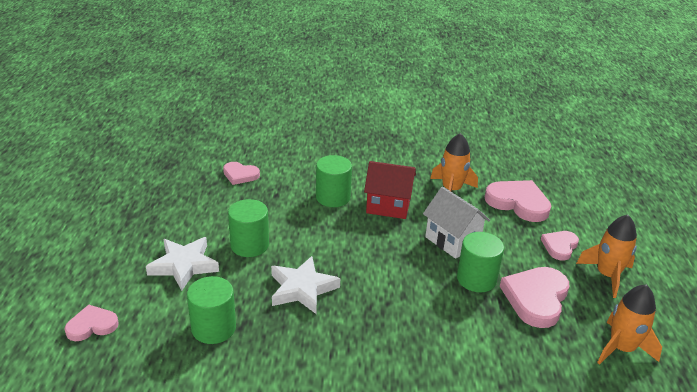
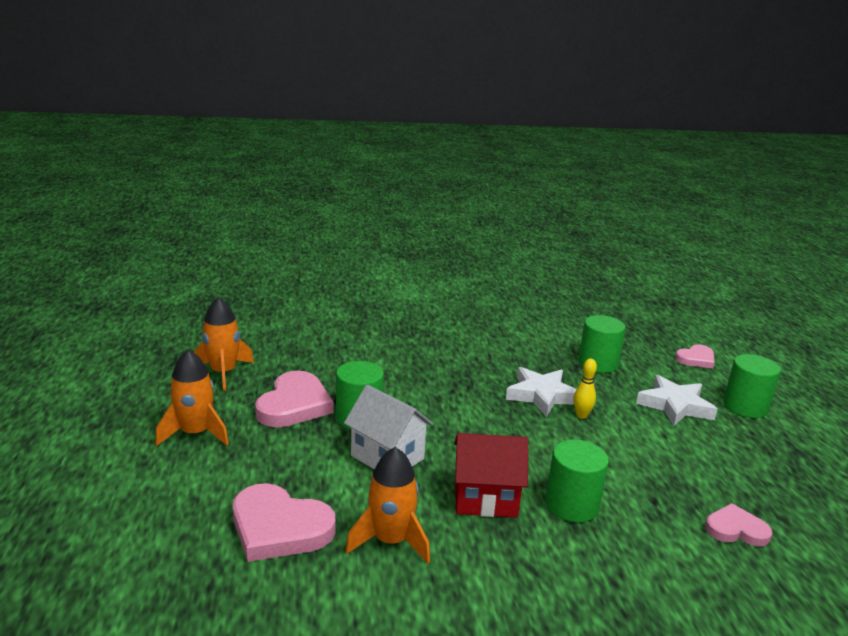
camera: 170 degrees right, 10 degrees down
(249, 245) = (628, 430): green cylinder -> green cylinder (745, 407)
(279, 263) = (581, 415): none -> yellow bowling pin
(559, 246) = (240, 463): pink heart -> none

